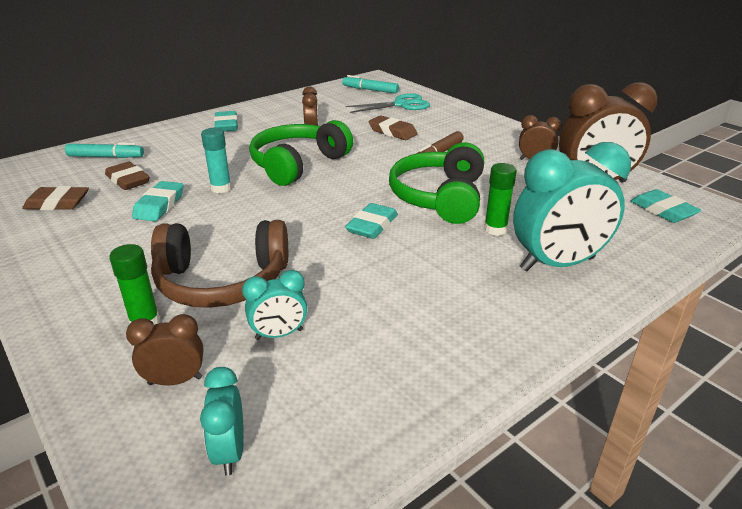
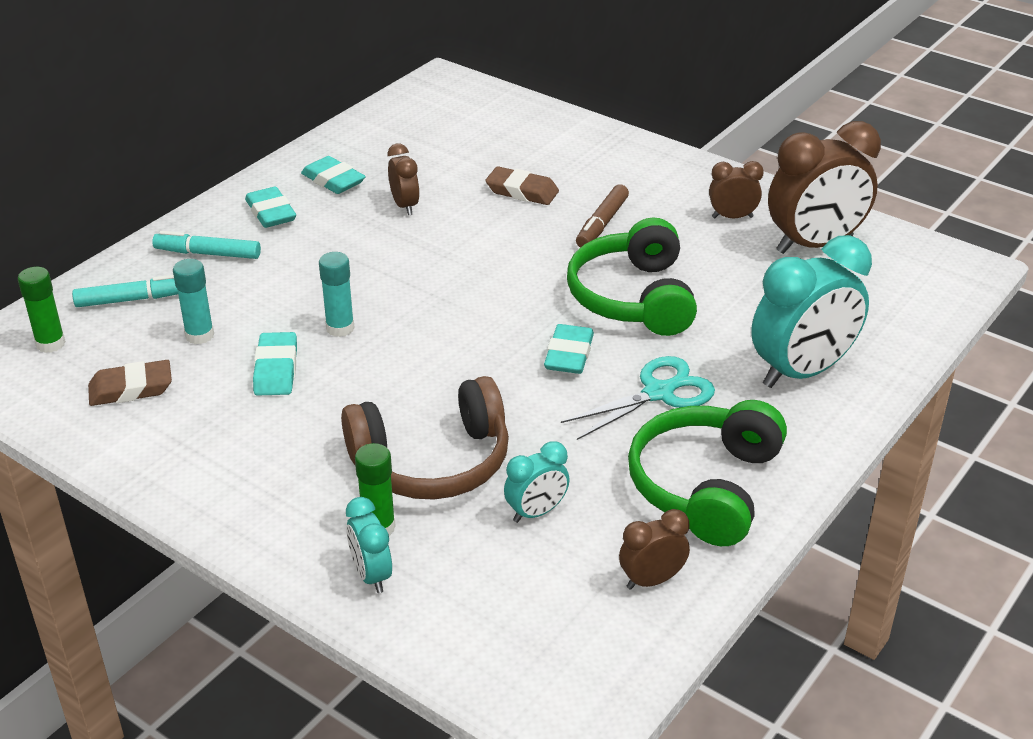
camera: 15 degrees left, 5 degrees up
(128, 180) = (199, 335): brown eraser -> turquoise glue stick
(175, 381) = (458, 581): brown clock -> brown clock (651, 580)
(230, 451) = (557, 634): turquoise clock -> turquoise clock (371, 575)
(297, 164) = (420, 271): green headphones -> green headphones (705, 486)
(370, 90) = (448, 108): turquoise marker -> turquoise marker (208, 254)
(402, 104) = (511, 133): turquoise scissors -> turquoise scissors (659, 392)
(495, 229) = (718, 336): green glue stick -> green glue stick (50, 344)
(663, 211) = (903, 276): turquoise eraser -> turquoise eraser (333, 180)

